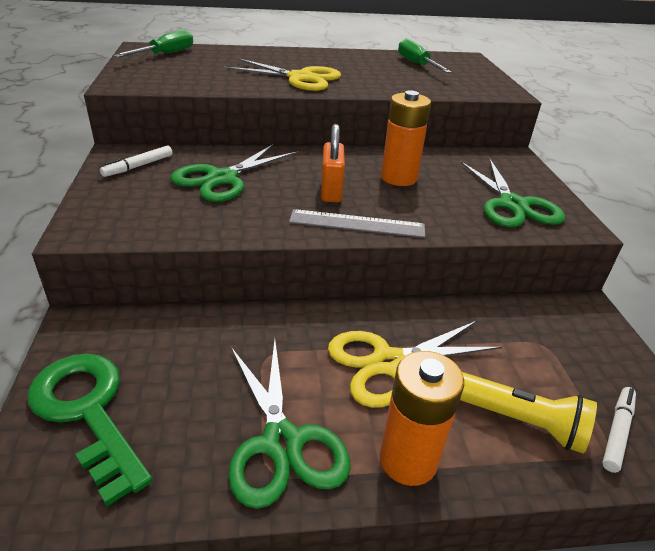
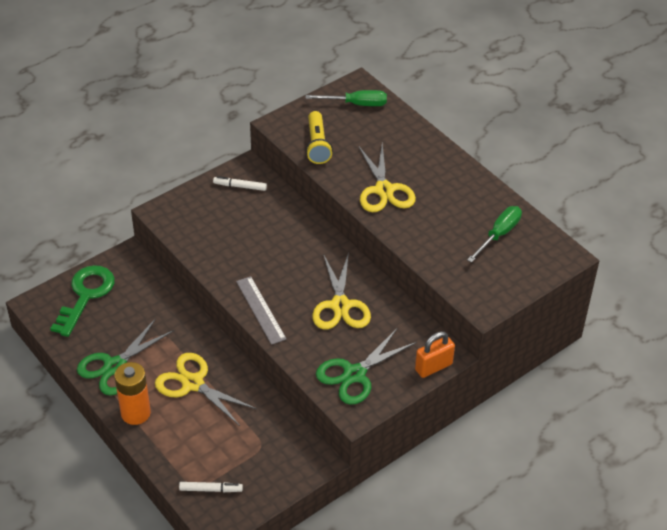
camera: 60 degrees right, 10 degrees up
(222, 178) = (259, 228): green scissors -> none
(331, 191) = (290, 282): orange padlock -> orange padlock (433, 367)
(399, 178) = (340, 305): orange battery -> yellow scissors
(519, 421) = (189, 448): yellow flashlight -> yellow flashlight (317, 145)

